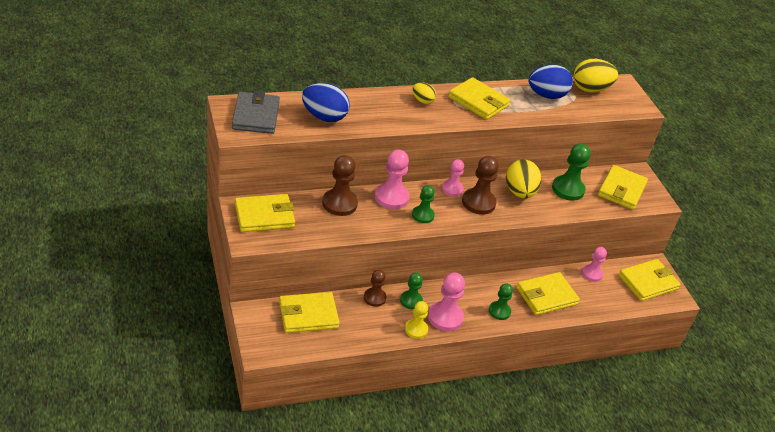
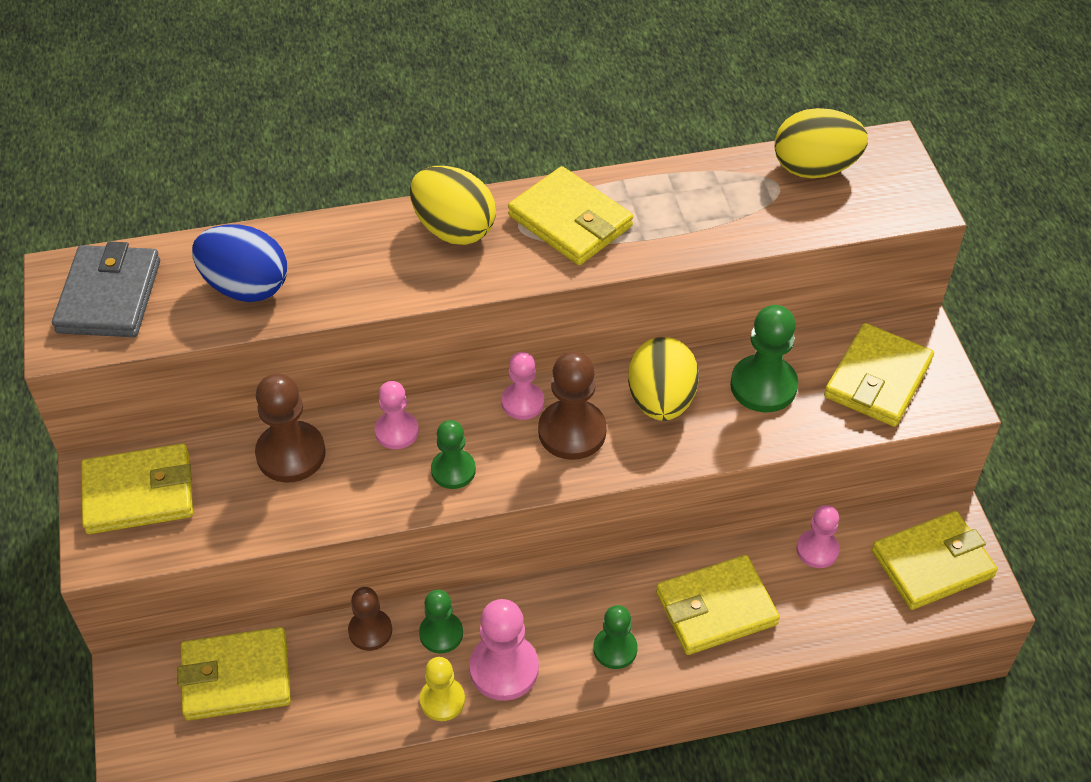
camera: 10 degrees right, 10 degrees up
(391, 197) = (396, 431): pink pawn -> pink pawn, size x0.64
(422, 101) = (454, 229): yellow egg -> yellow egg, size x1.79
(546, 95) = (717, 193): blue egg -> none

